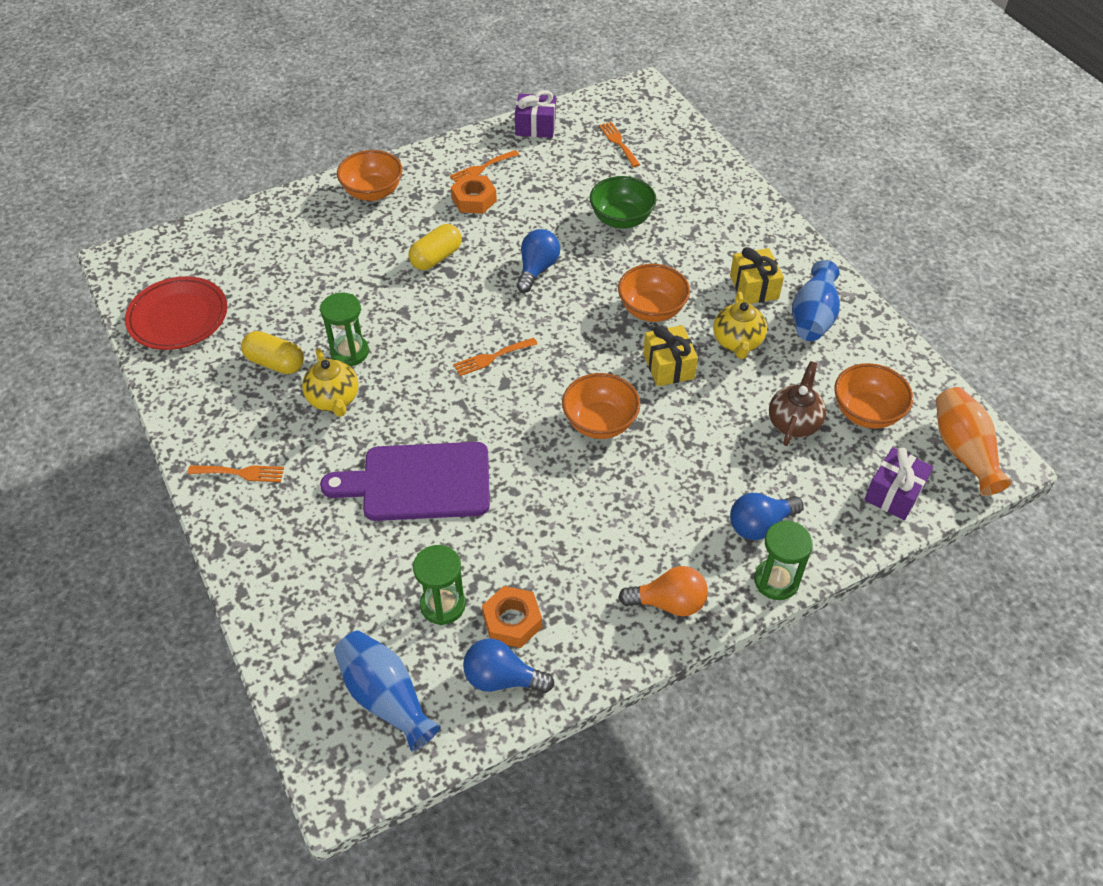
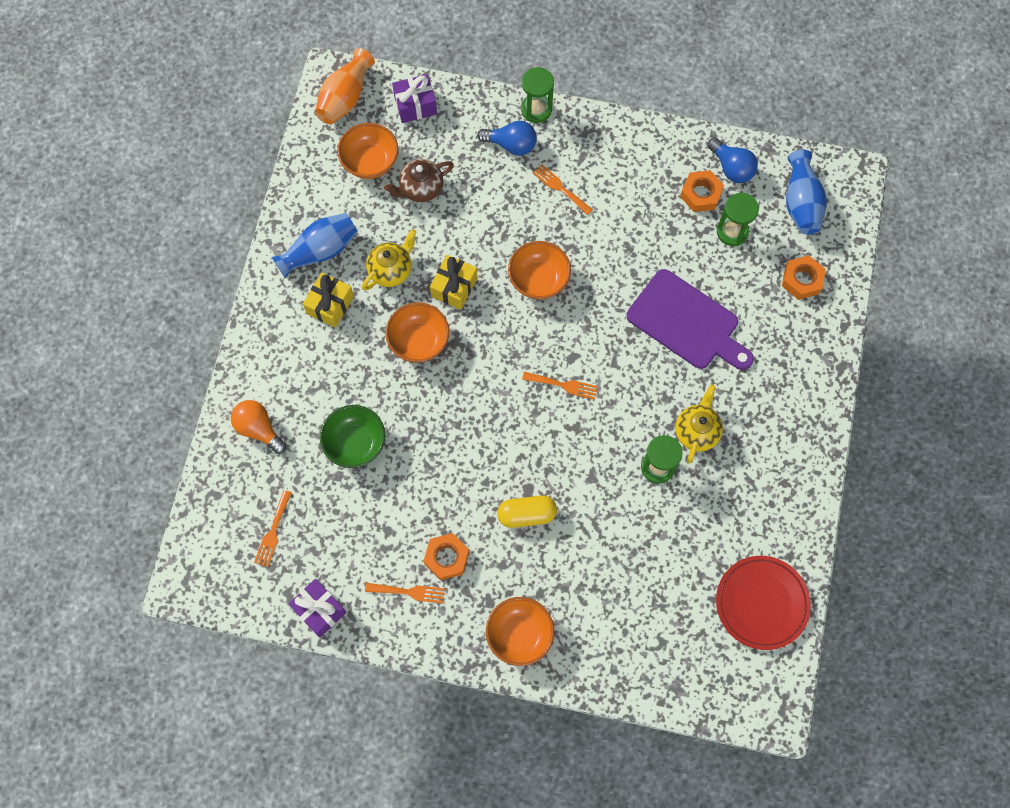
camera: 140 degrees left, 20 degrees up
(241, 473) = (796, 416): orange fork -> orange fork (560, 188)
(275, 363) = (716, 498): yellow capsule -> none
(323, 608) = (802, 280): none -> orange nut
(537, 269) = (463, 442): blue light bulb -> none
(668, 603) = (606, 141): orange light bulb -> orange light bulb (259, 429)

